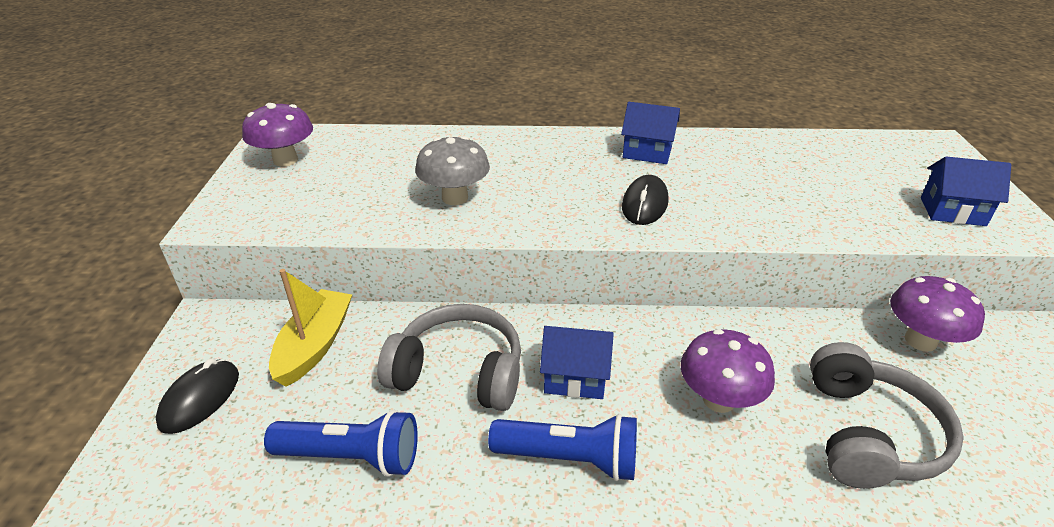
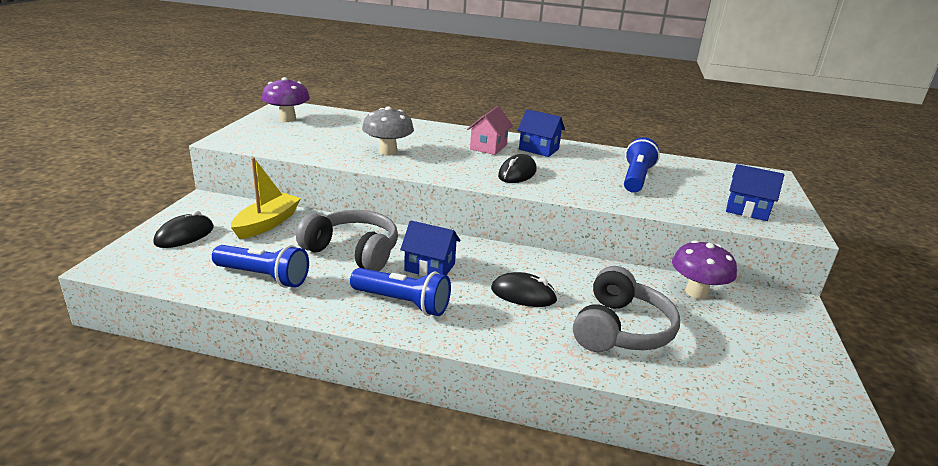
camera: 10 degrees right, 10 degrees down
(582, 161) = (488, 147): none -> pink house
(718, 400) = (523, 294): purple mushroom -> black mouse
(793, 181) = (636, 178): none -> blue flashlight

